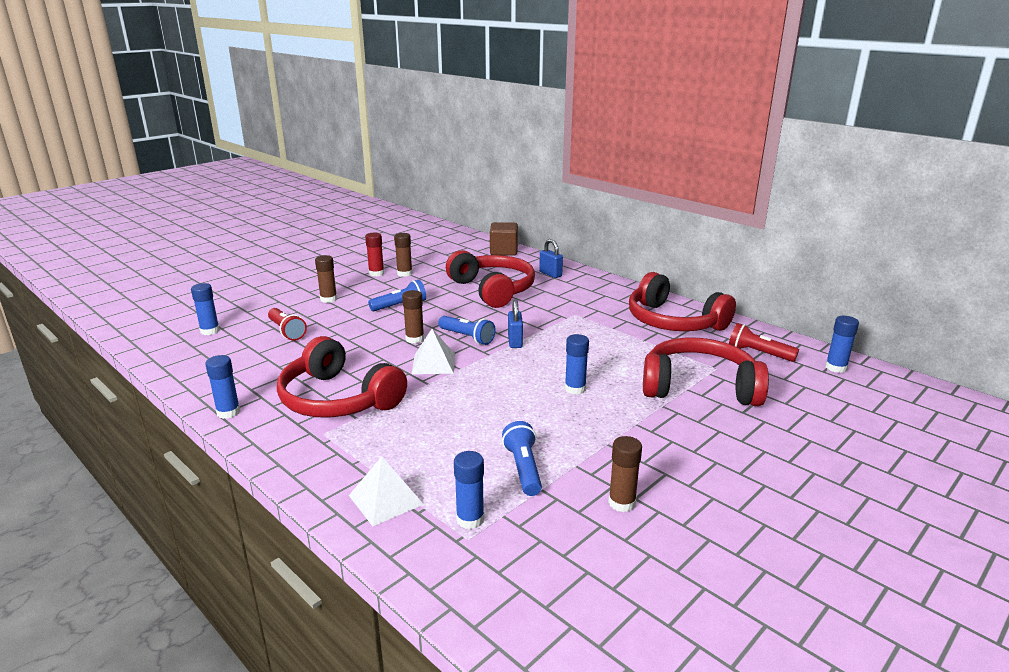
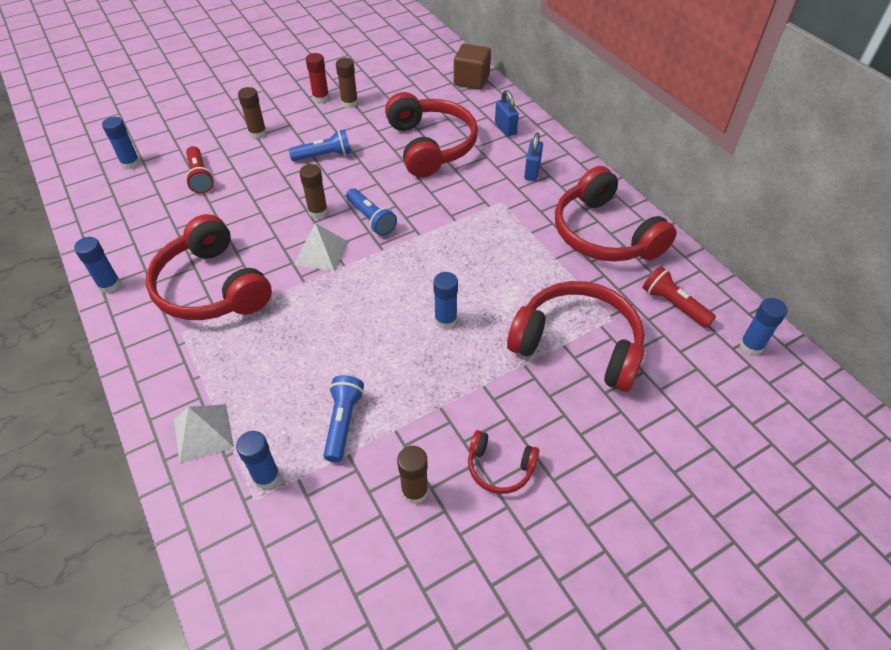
camera: 15 degrees right, 25 degrees up
(515, 342) = (417, 235): blue padlock -> blue padlock (532, 172)
(688, 473) = (499, 468): none -> red headphones

